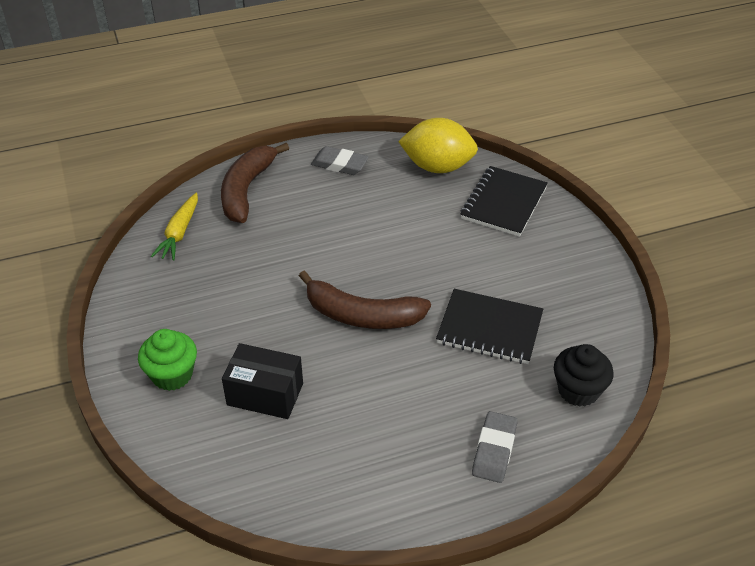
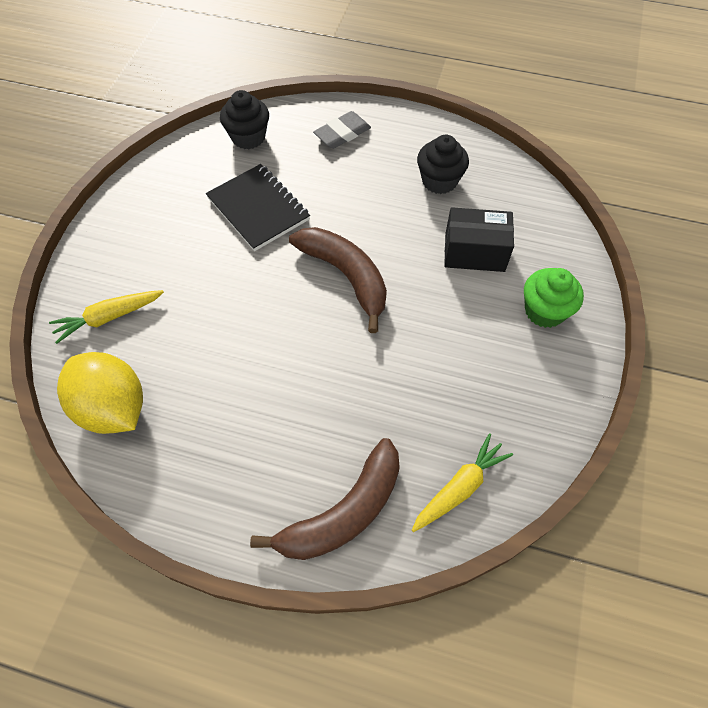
camera: 145 degrees left, 15 degrees up
(265, 394) = (474, 252): black box -> black box turned 45 degrees counterclockwise
(339, 164) = (208, 485): grey eraser -> none
(349, 451) = (439, 181): none -> black cupcake
(503, 203) = (108, 318): black notebook -> yellow carrot

